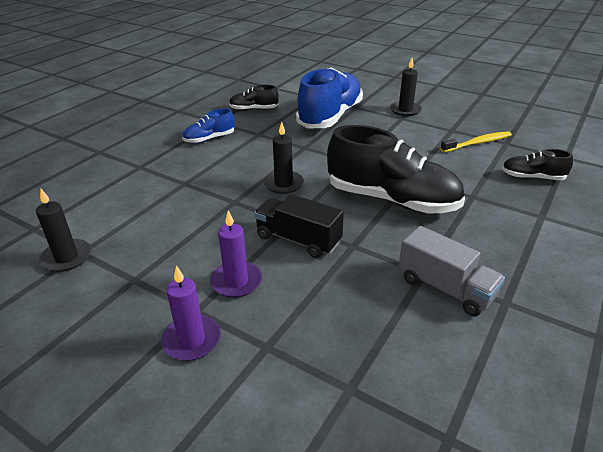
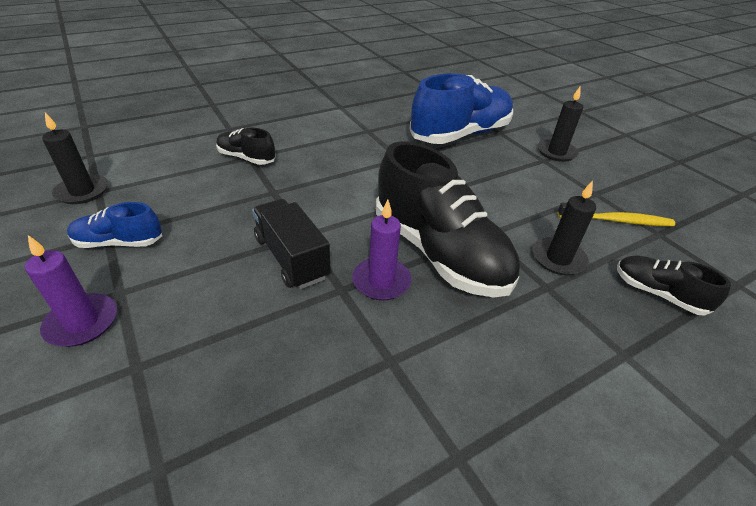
camera: 25 degrees right, 5 degrees up
(209, 139) = (316, 121): blue shoe -> blue shoe (119, 243)
(236, 281) = (186, 278): purple candle -> purple candle (381, 281)
(253, 109) = (388, 105): black shoe -> black shoe (246, 158)
(283, 184) = (339, 191): black candle -> black candle (558, 259)
(445, 288) = (396, 395): grey truck -> none

